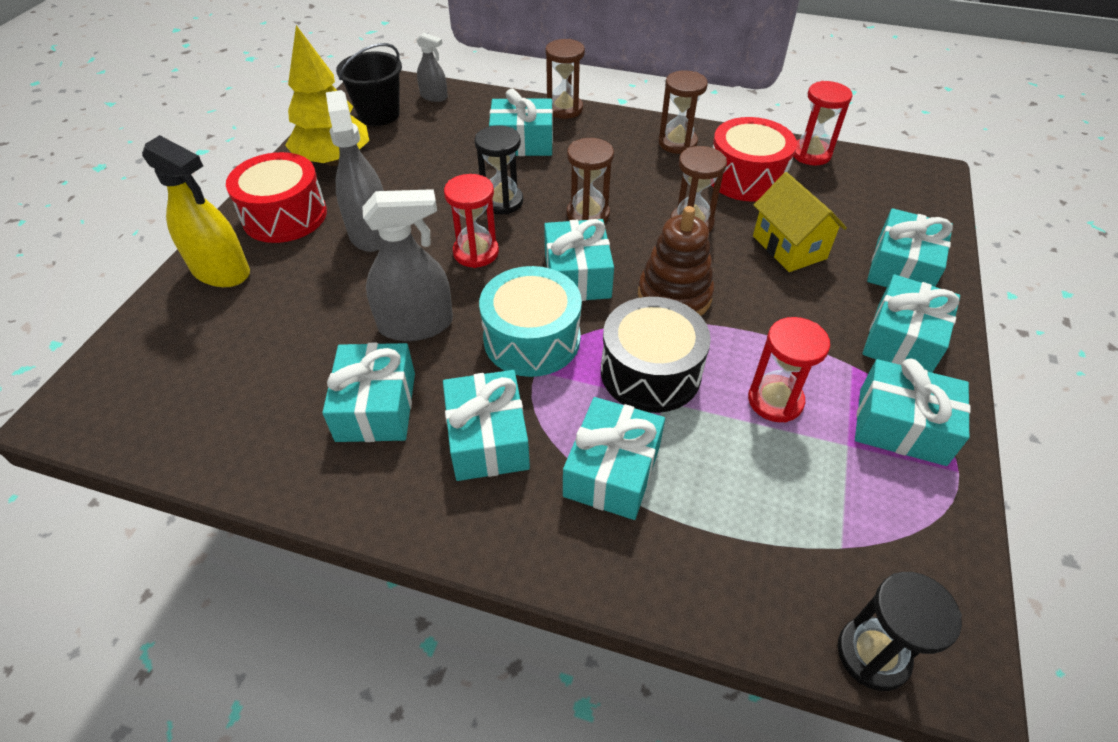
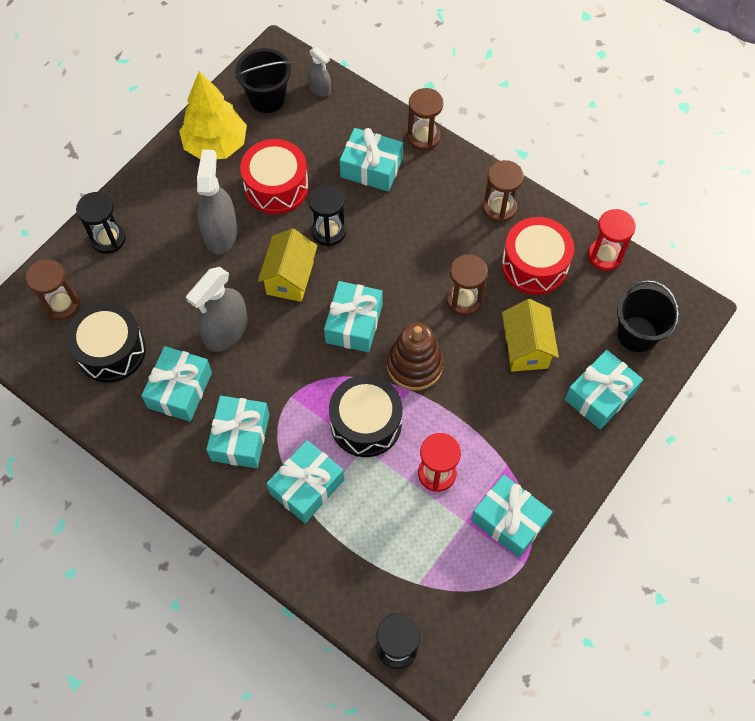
camera: 20 degrees right, 15 degrees up
(221, 271) = (108, 239): yellow spray bottle -> black hourglass
(258, 388) = (111, 351): none -> black drum
(285, 216) = (164, 196): red drum -> red drum (276, 187)
(416, 324) = (226, 331): grey spray bottle -> grey spray bottle turned 120 degrees clockwise
(476, 252) = (290, 278): red hourglass -> yellow house
(532, 339) = (298, 370): turquoise drum -> none
(588, 214) = (388, 266): brown hourglass -> brown hourglass (62, 304)
(894, 206) = (637, 334): none -> black bucket
(902, 340) = (556, 457): turquoise gift -> none

